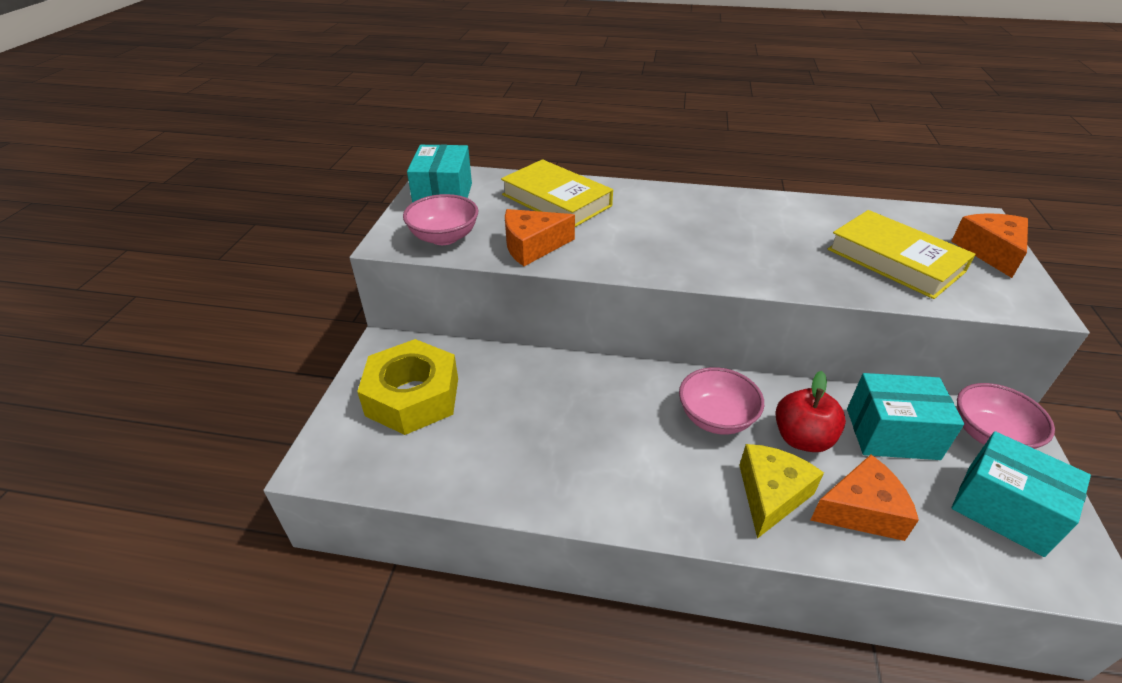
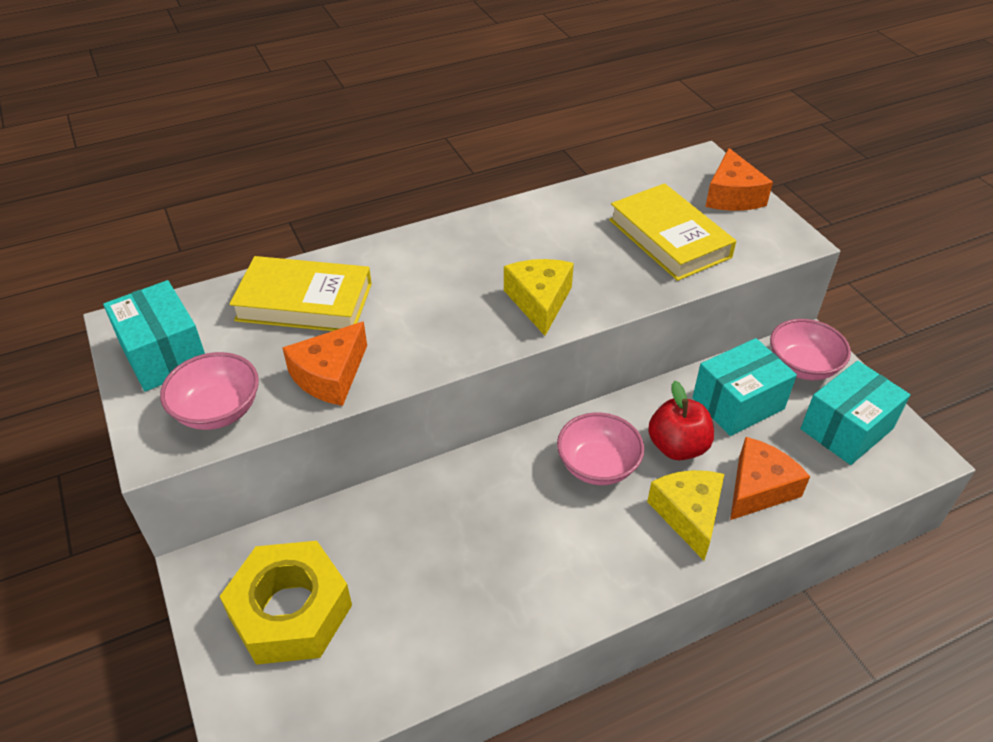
camera: 35 degrees left, 5 degrees up
(733, 261) = (539, 301): none -> yellow cheese
(895, 260) = (669, 238): yellow book -> yellow book turned 45 degrees clockwise
(990, 252) = (732, 196): orange cheese -> orange cheese turned 150 degrees counterclockwise
(1004, 509) = (846, 429): turquoise box -> turquoise box turned 45 degrees counterclockwise

